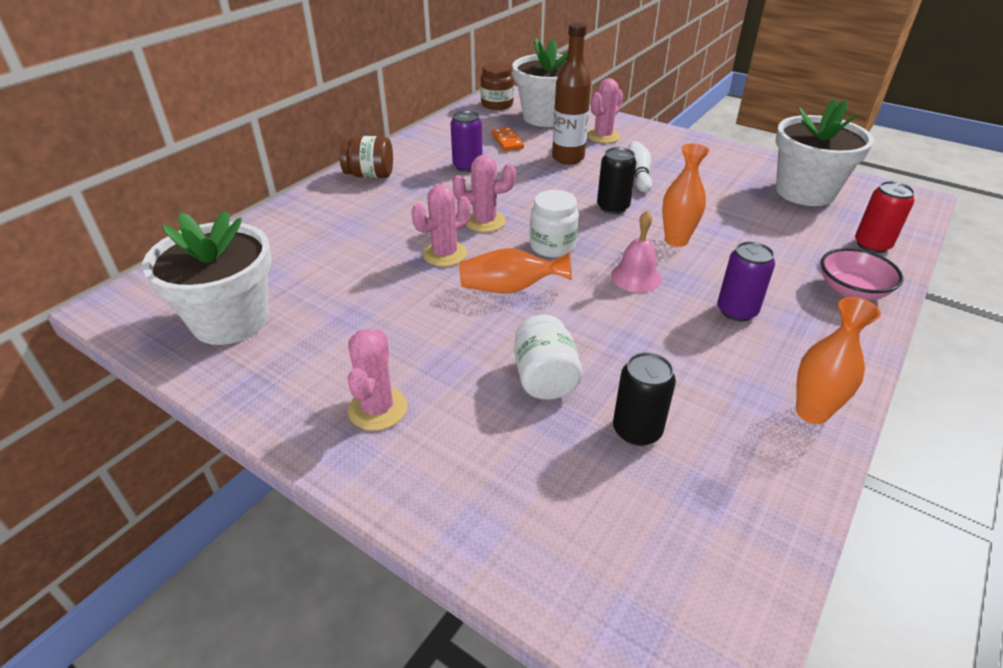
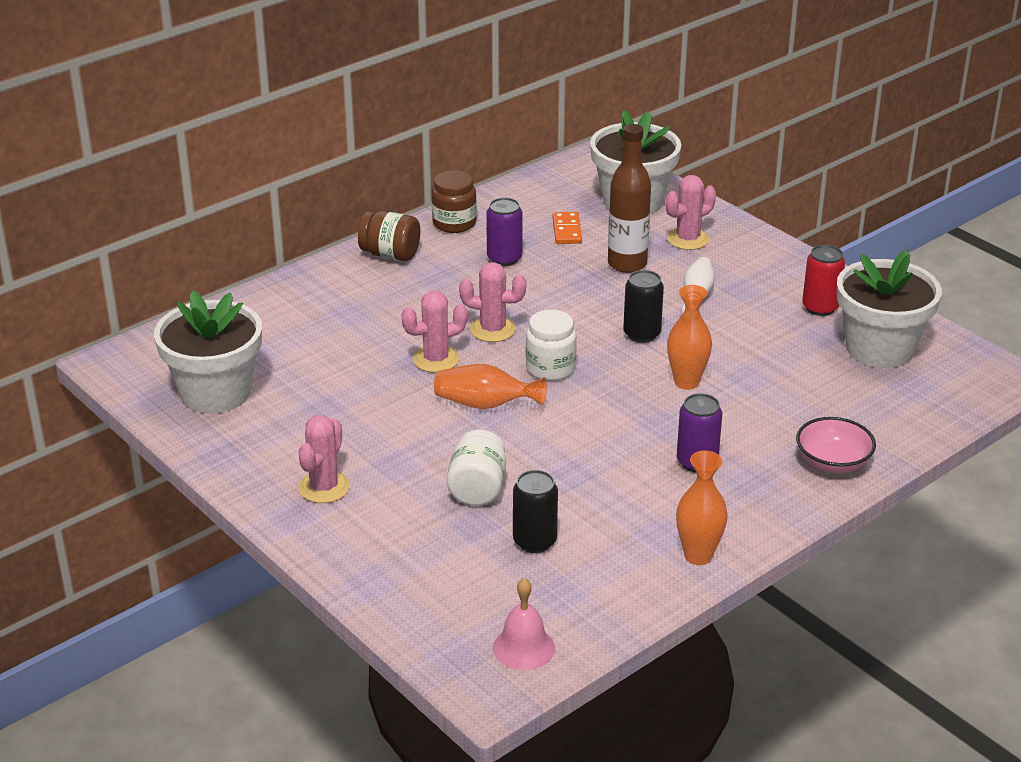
camera: 15 degrees right, 5 degrees down
(497, 104) = (581, 173): brown jar -> brown jar (454, 223)
(636, 277) = (618, 413): pink bell -> pink bell (523, 648)
(872, 245) = (900, 420): red can -> red can (820, 307)

